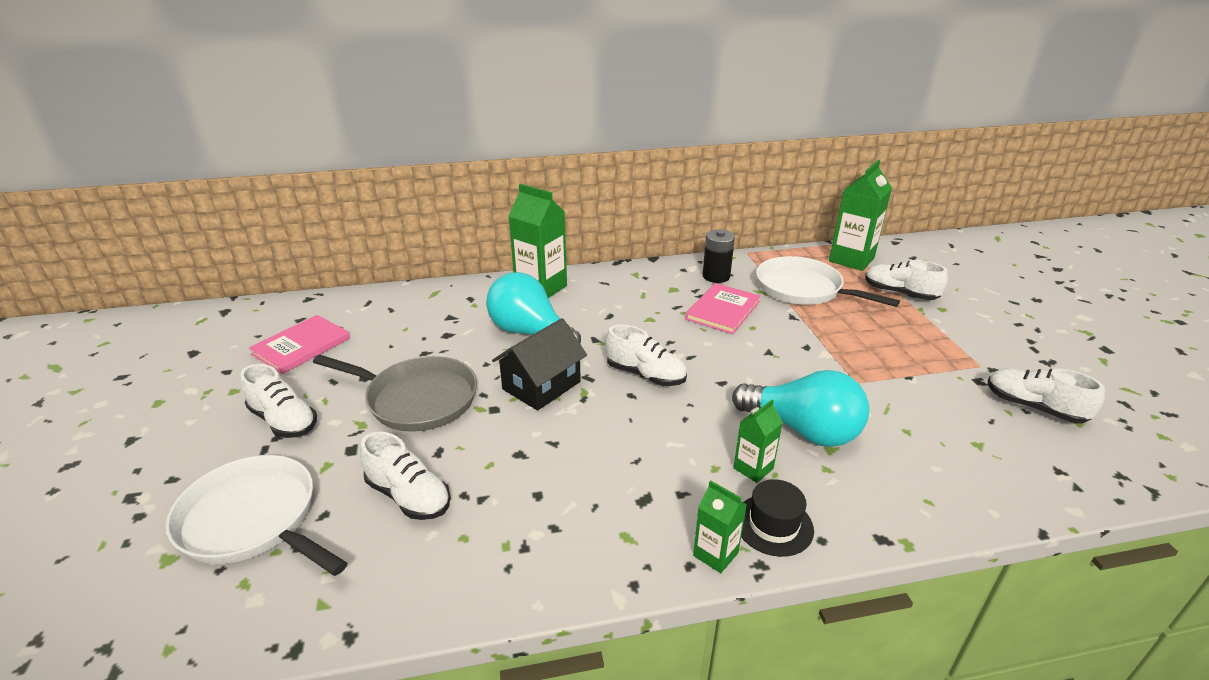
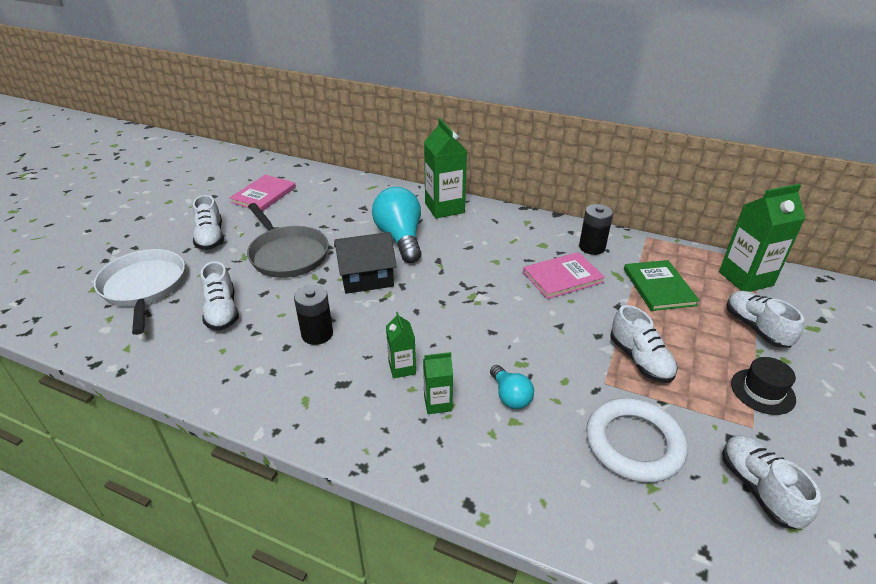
camera: 35 degrees right, 5 degrees up
(301, 346) = (263, 195): pink book -> pink book turned 45 degrees counterclockwise
(557, 465) = (317, 334): none -> black battery
(645, 375) = (443, 301): white shoe -> white shoe (640, 360)
(715, 554) = (343, 443): green carton -> green carton (402, 368)
(773, 525) = (403, 448): black hat -> black hat (762, 391)
(803, 289) = (659, 287): white pan -> green book
(803, 430) = (510, 396): turquoise light bulb -> turquoise light bulb, size x0.52
(930, 418) = (634, 444): none -> white ring

